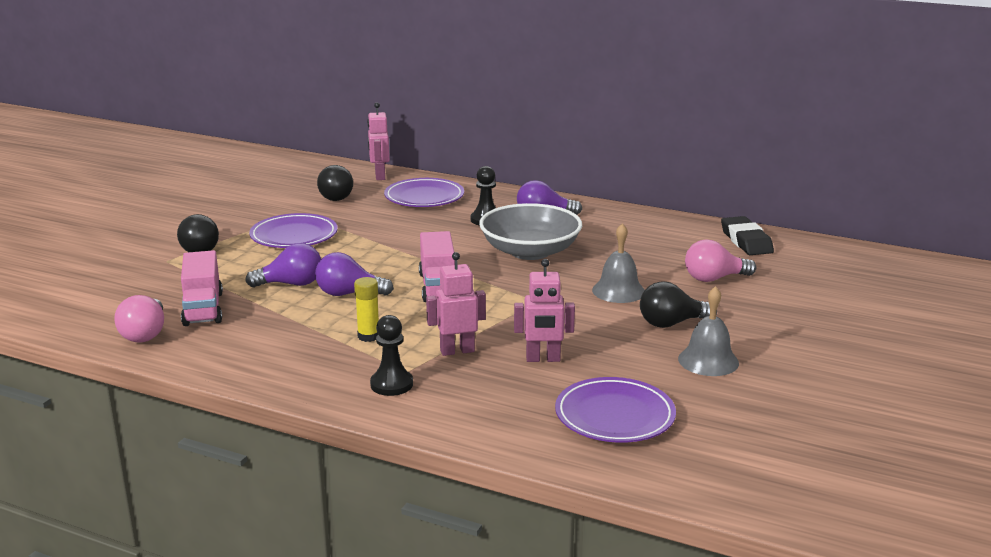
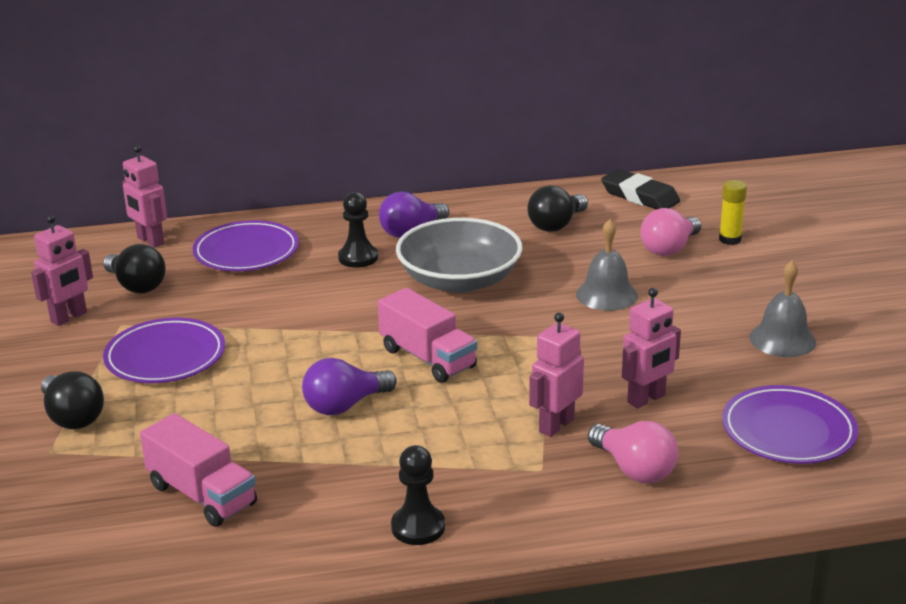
camera: 35 degrees left, 5 degrees up
(145, 334) = (181, 558): pink light bulb -> pink light bulb (634, 469)
(277, 201) = (69, 317): none -> pink robot
(291, 284) = (259, 420): purple light bulb -> none
(368, 336) = (444, 447): yellow glue stick -> yellow glue stick (730, 239)
(391, 384) = (549, 492): black pawn -> black pawn (418, 527)
(671, 323) = (700, 312): black light bulb -> black light bulb (556, 225)

